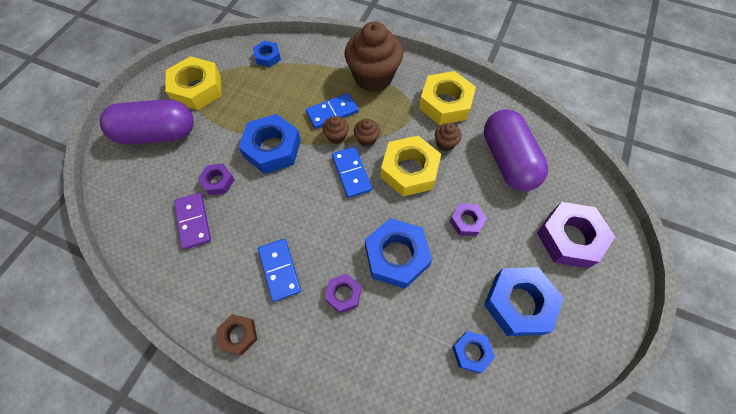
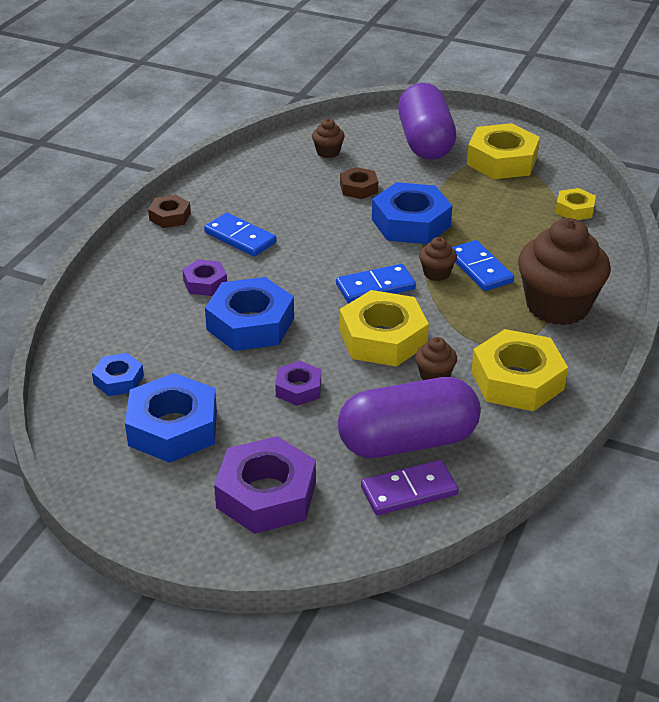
camera: 90 degrees right, 25 degrees down
(193, 221) = (304, 178): purple domino -> purple domino (409, 491)
(218, 181) = (358, 188): purple nut -> brown nut
(268, 57) = (574, 209): blue nut -> yellow nut
(280, 270) = (240, 238): blue domino -> blue domino turned 60 degrees clockwise
(367, 139) = (434, 300): brown cupcake -> brown cupcake (328, 152)

